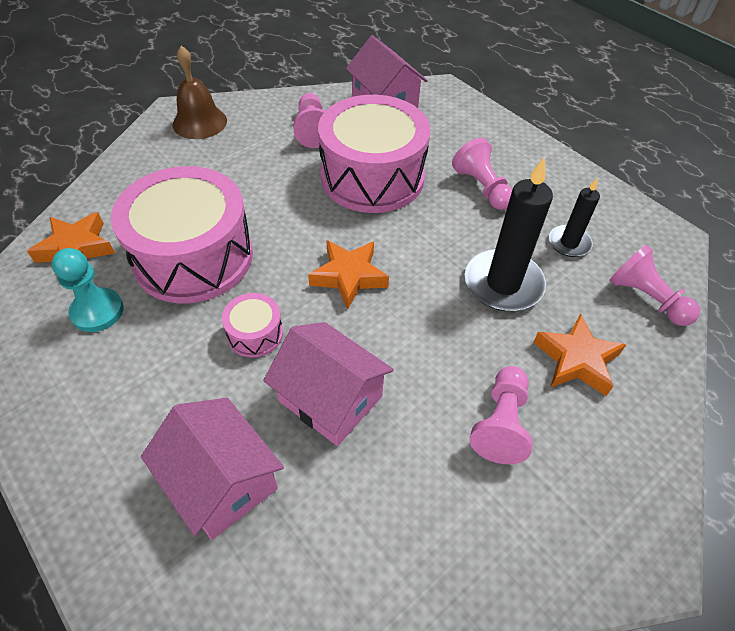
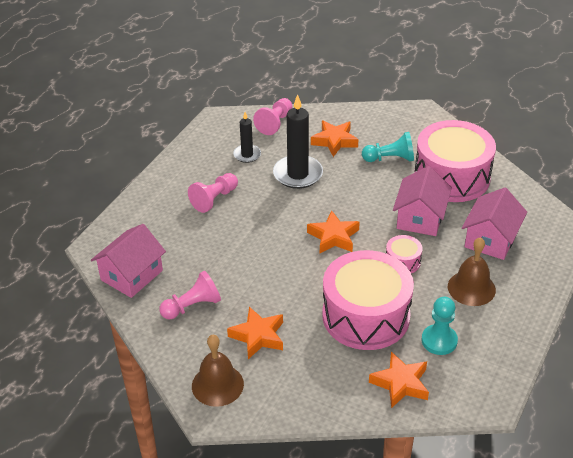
camera: 110 degrees left, 10 degrees down
(148, 394) = (471, 288): none -> brown bell
(236, 163) = (258, 336): none -> orange star
(372, 177) = (232, 254): pink drum -> pink drum (452, 177)
(501, 423) = (390, 159): pink pawn -> turquoise pawn

